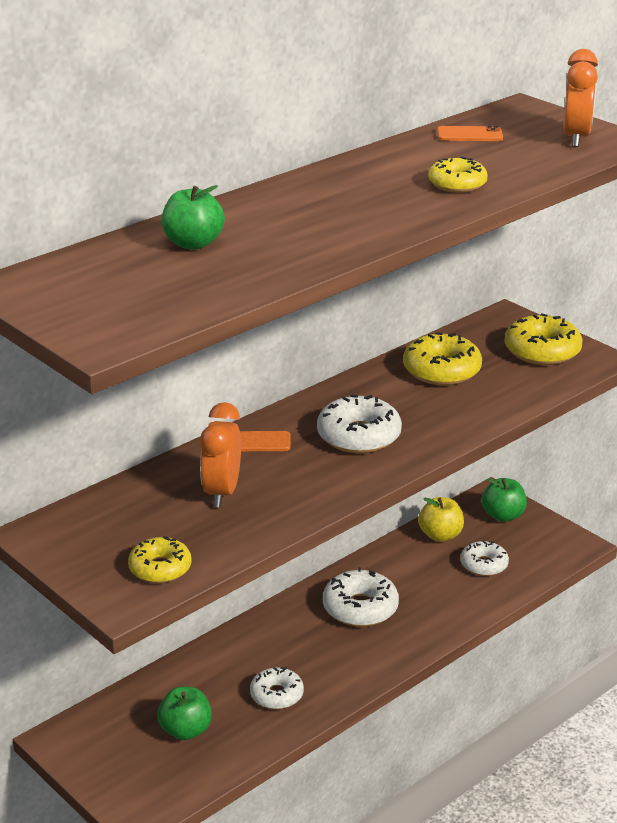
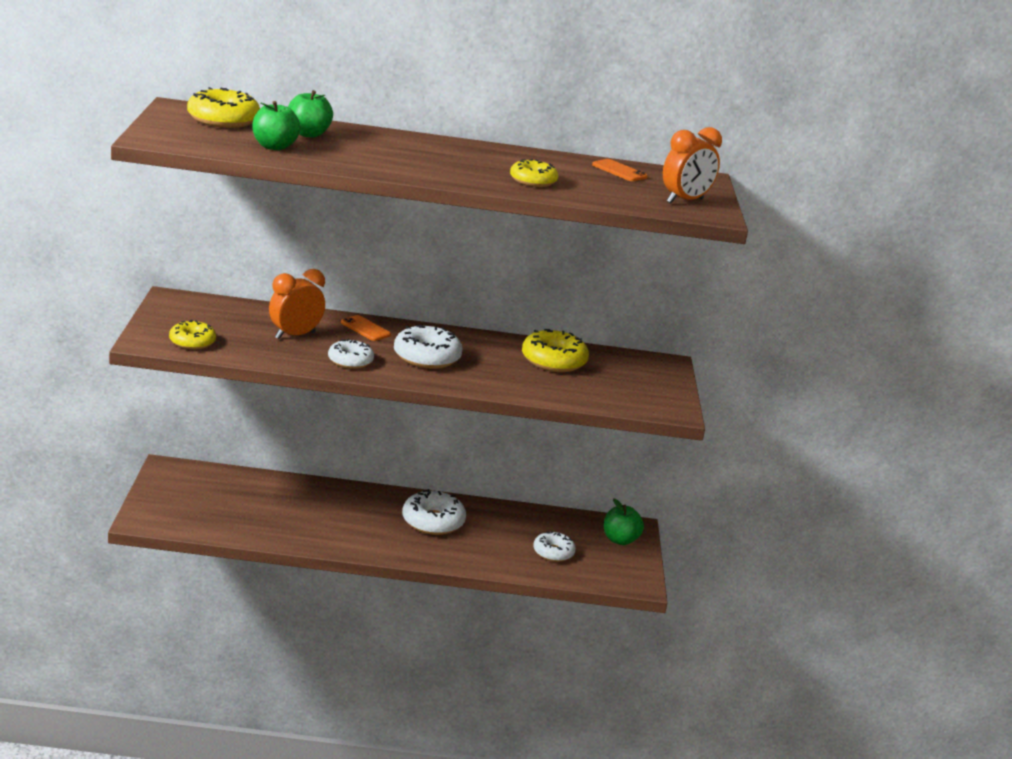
camera: 40 degrees right, 5 degrees down
(185, 730) = (230, 506): green apple -> green apple (274, 147)
(276, 695) = (306, 524): white donut -> white donut (350, 361)
(440, 535) = (556, 523): yellow apple -> none
(542, 351) = (645, 388): yellow donut -> yellow donut (223, 120)

